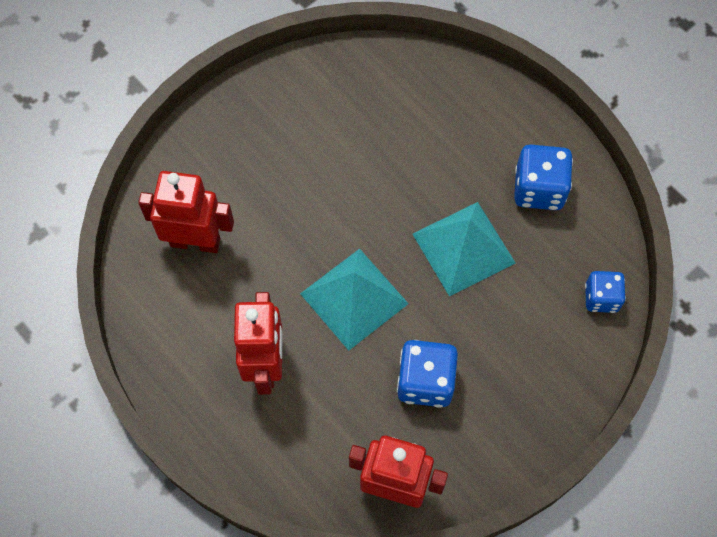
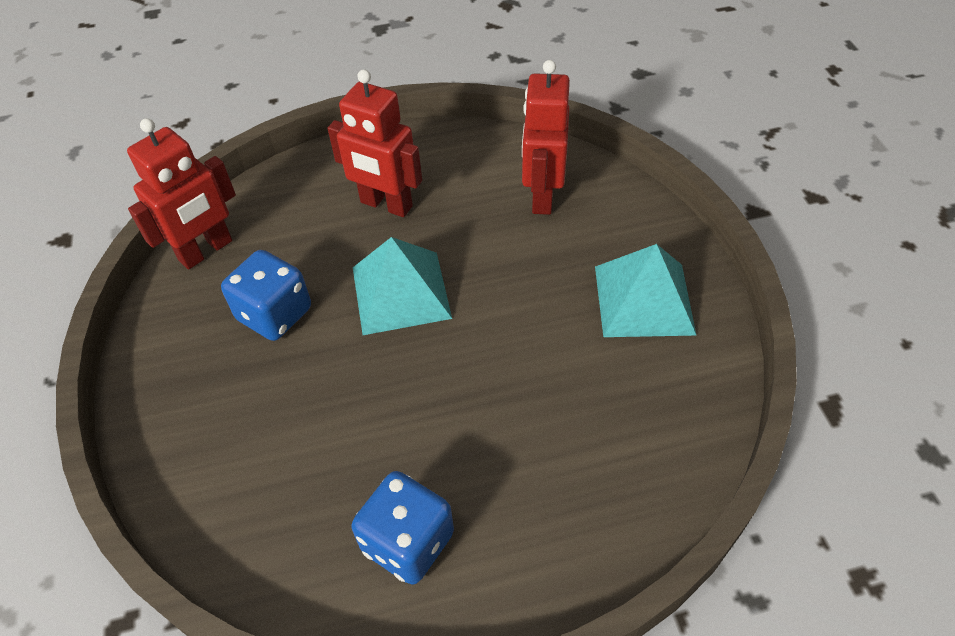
camera: 120 degrees right, 15 degrees down
(195, 241) = (542, 196): red robot -> red robot turned 150 degrees clockwise
(463, 248) = (388, 416): turquoise pyramid -> turquoise pyramid (644, 299)
(601, 298) = (224, 535): blue dice -> none

